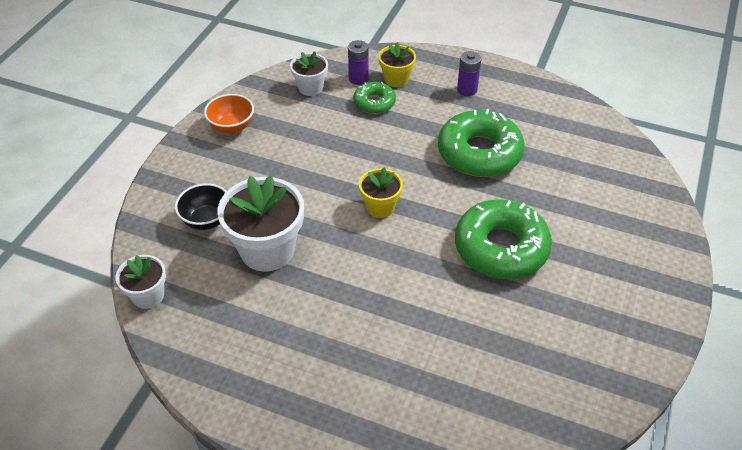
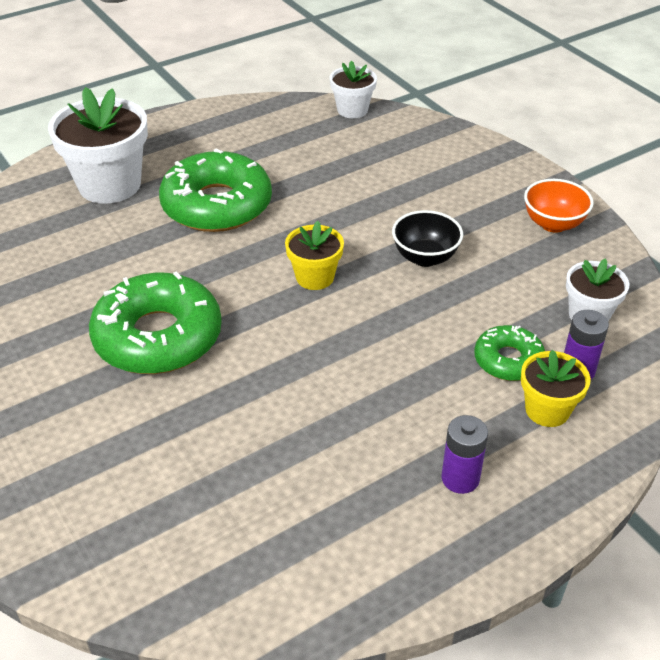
camera: 125 degrees right, 5 degrees down
(206, 220) = (413, 163): black bowl -> black bowl (425, 257)
(267, 250) = (336, 183): white flower pot -> white flower pot (109, 185)
(479, 153) = (316, 409): green donut -> green donut (217, 205)

